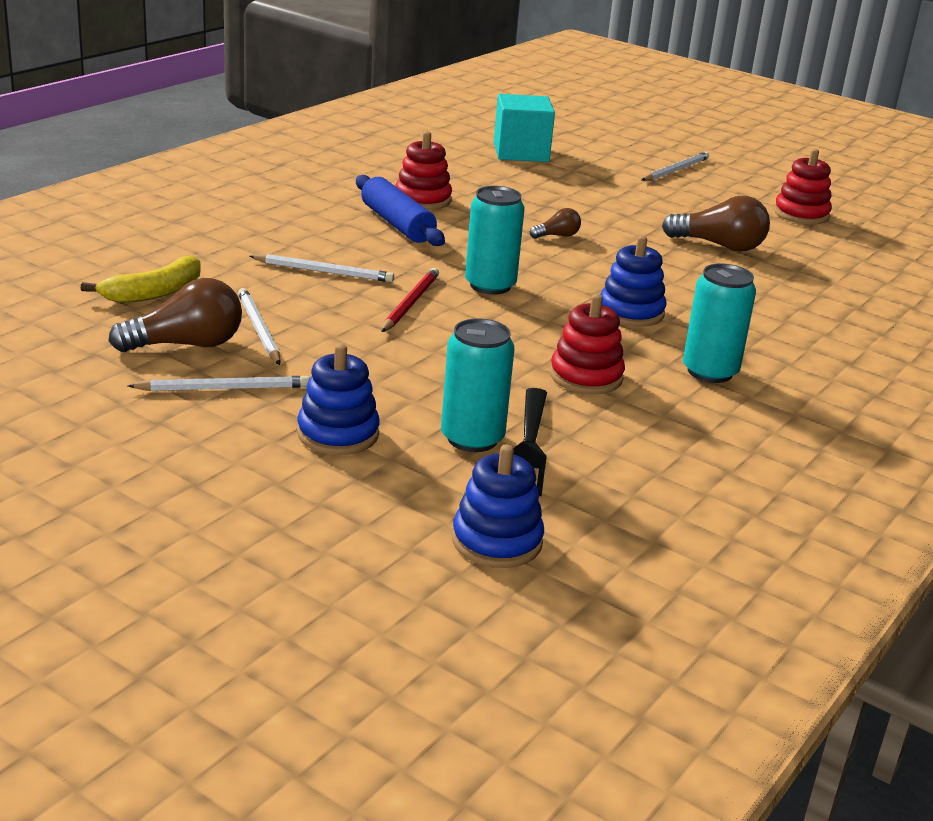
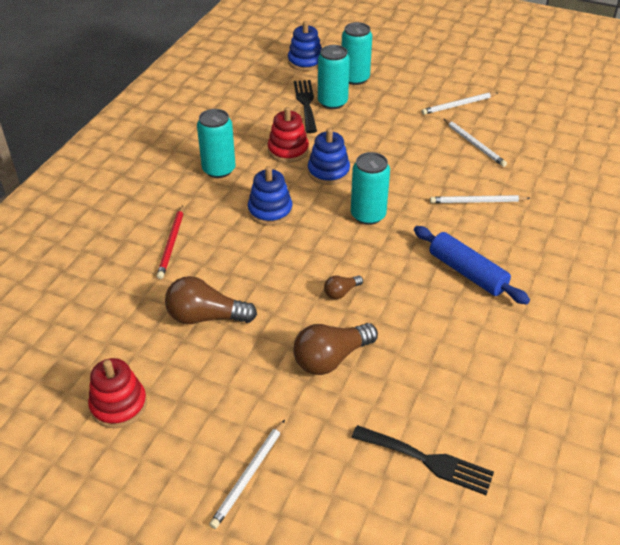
camera: 170 degrees right, 15 degrees up
(154, 292) = (552, 158): yellow banana -> none
(186, 345) = (499, 126): brown light bulb -> brown light bulb (331, 358)
(338, 434) = (392, 93): blue stacking toy -> blue stacking toy (328, 172)
(398, 478) = (355, 78): none -> turquoise can
(410, 303) = (408, 185): red pencil -> red pencil (172, 243)
(422, 199) = (470, 318): red stacking toy -> none
(521, 152) = (427, 460): turquoise cube -> black fork

